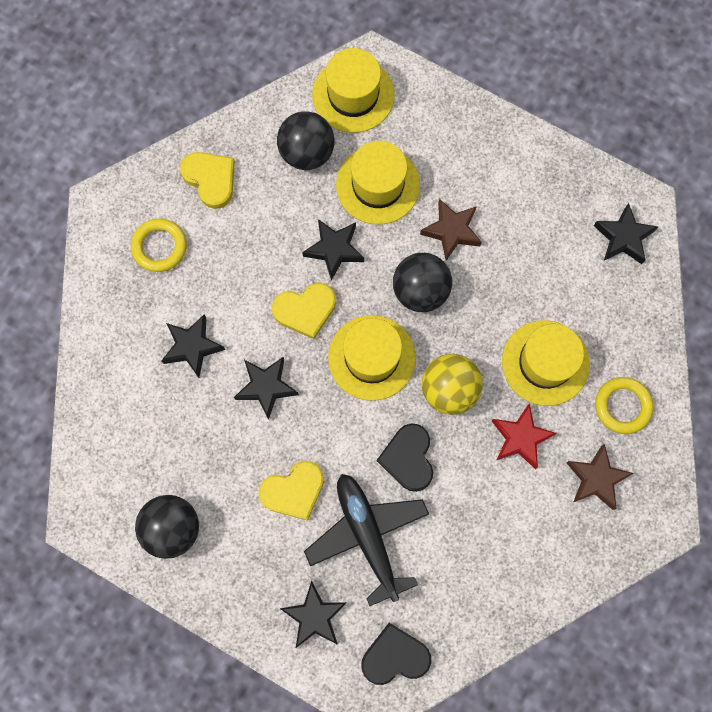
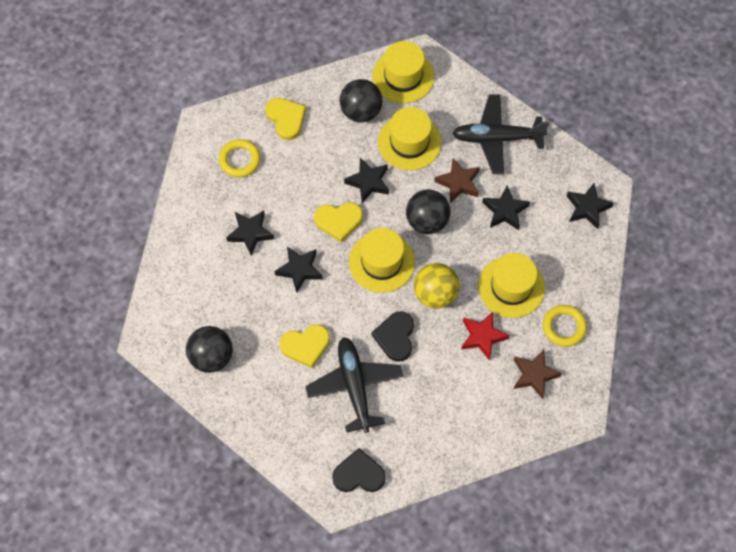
camera: 10 degrees right, 10 degrees down
(314, 616) = (304, 436): black star -> black star (505, 211)
(490, 161) = (496, 138): none -> black plane

